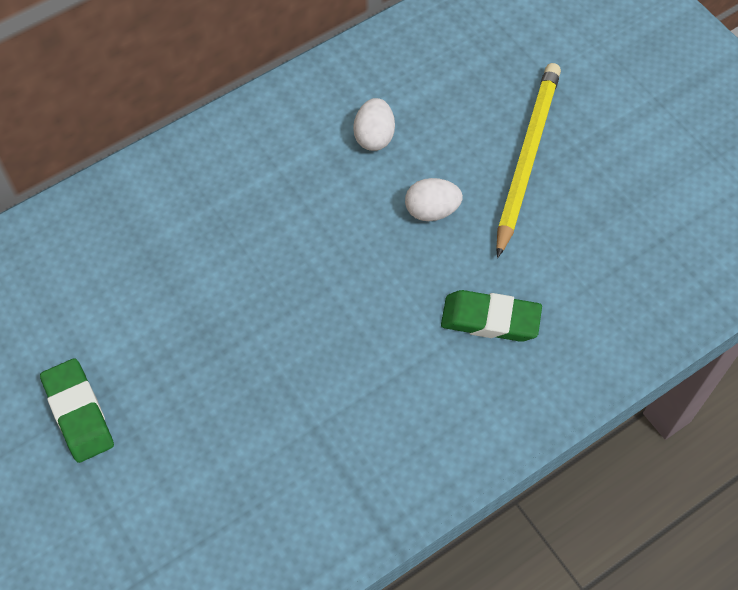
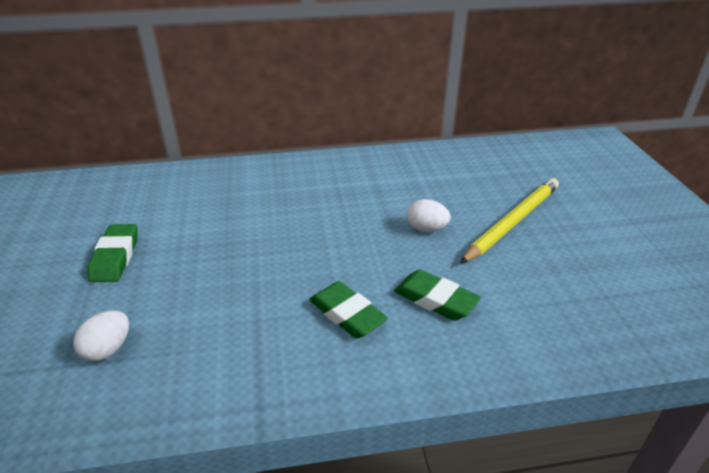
camera: 25 degrees right, 25 degrees down
(374, 137) = (409, 186): white egg -> white egg (108, 349)
(407, 380) = (347, 314): none -> green eraser

